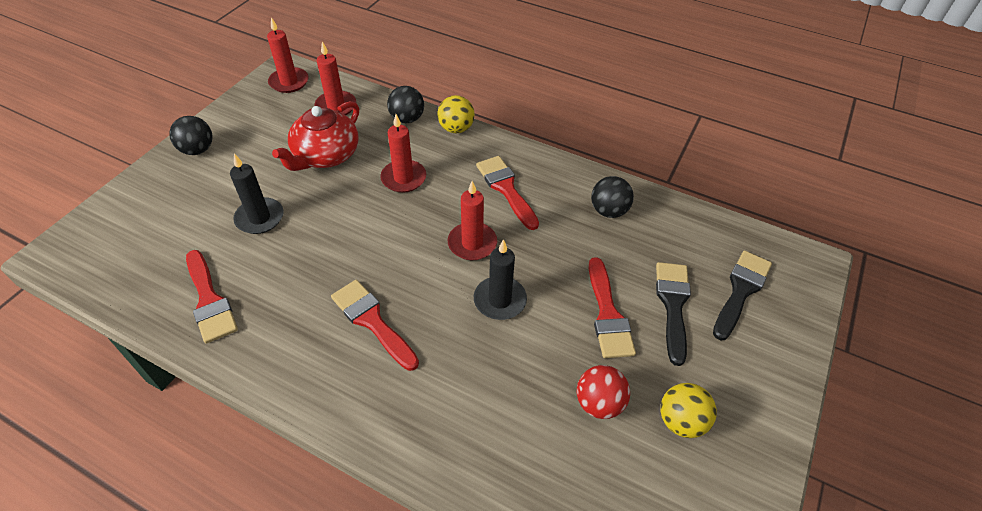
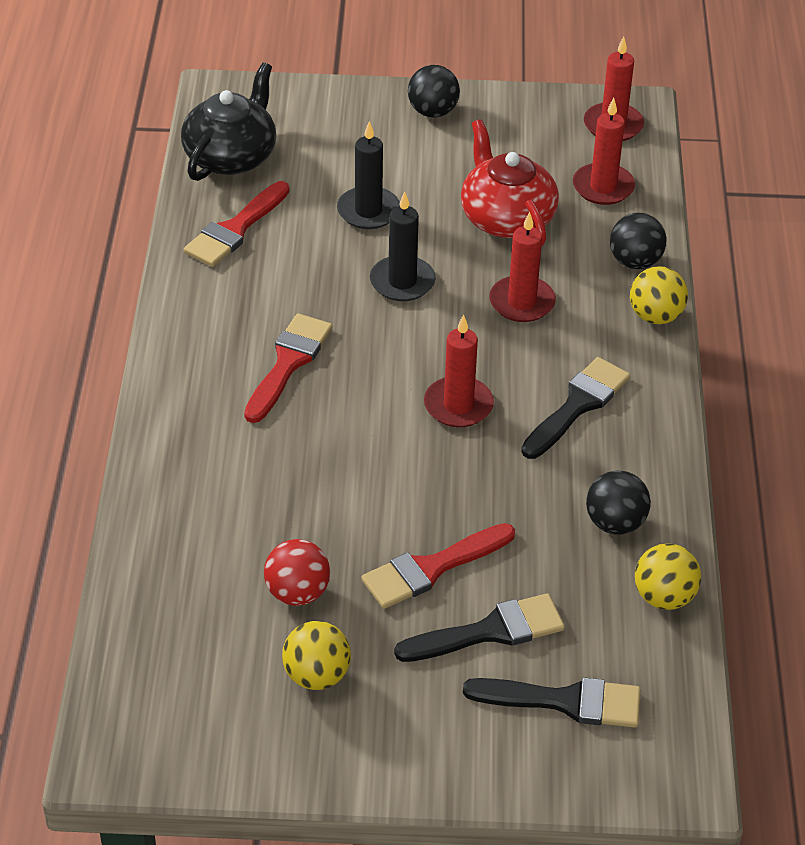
camera: 65 degrees right, 5 degrees down
(130, 273) = (231, 156): none -> black teapot
(325, 156) = (506, 218): red teapot -> red teapot turned 60 degrees clockwise
(500, 300) = (387, 460): black candle -> black candle (402, 282)
(506, 189) = (577, 405): red brush -> black brush
(674, 213) = (664, 597): none -> yellow ball

